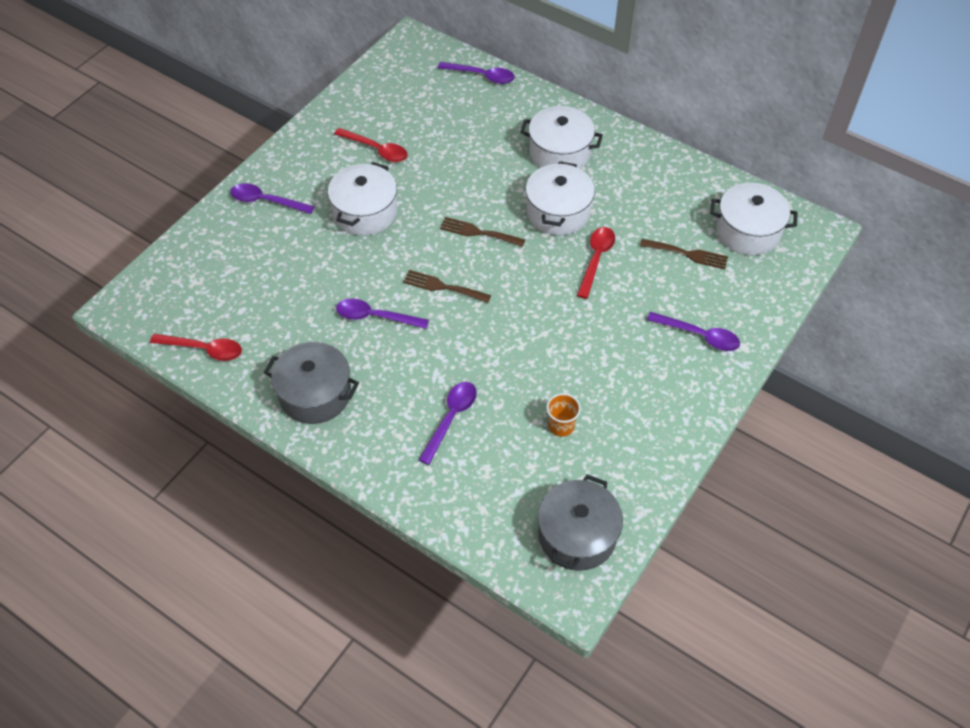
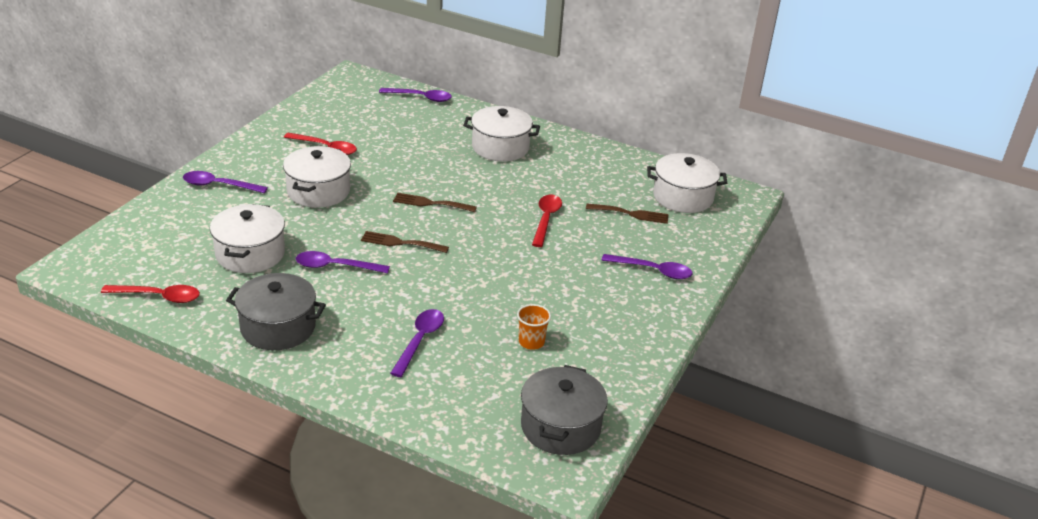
camera: 10 degrees left, 20 degrees down
(558, 212) = (505, 187): white pot -> white pot (250, 254)

